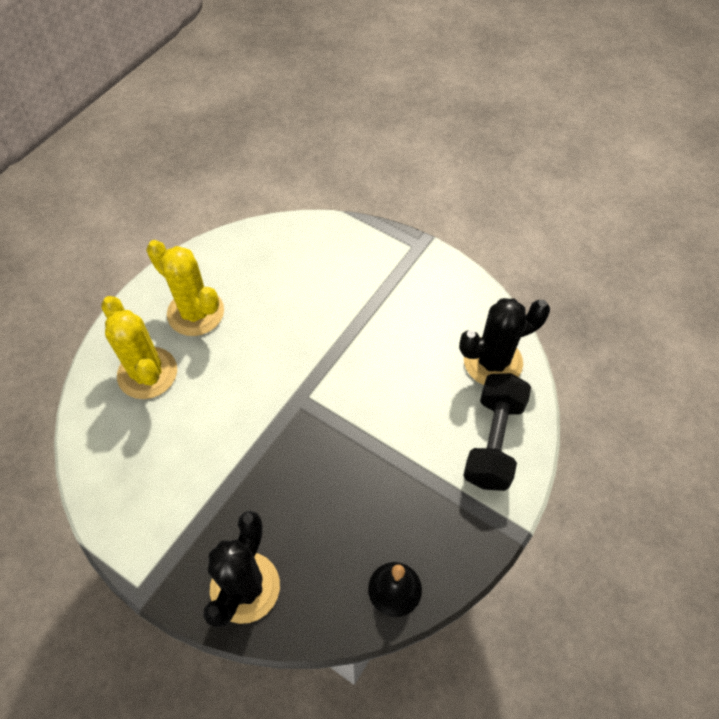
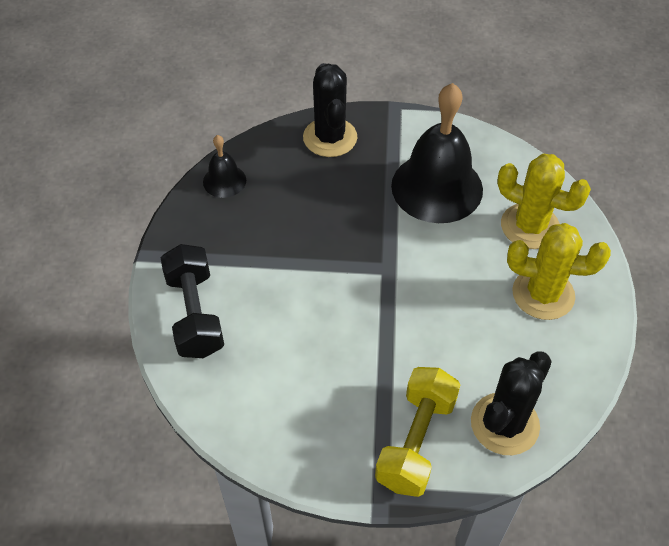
camera: 150 degrees right, 5 degrees down
(189, 458) = (437, 187): none -> black bell
(375, 262) = (416, 441): none -> yellow dumbbell
(492, 362) = (228, 389): black cactus -> black cactus (504, 424)

